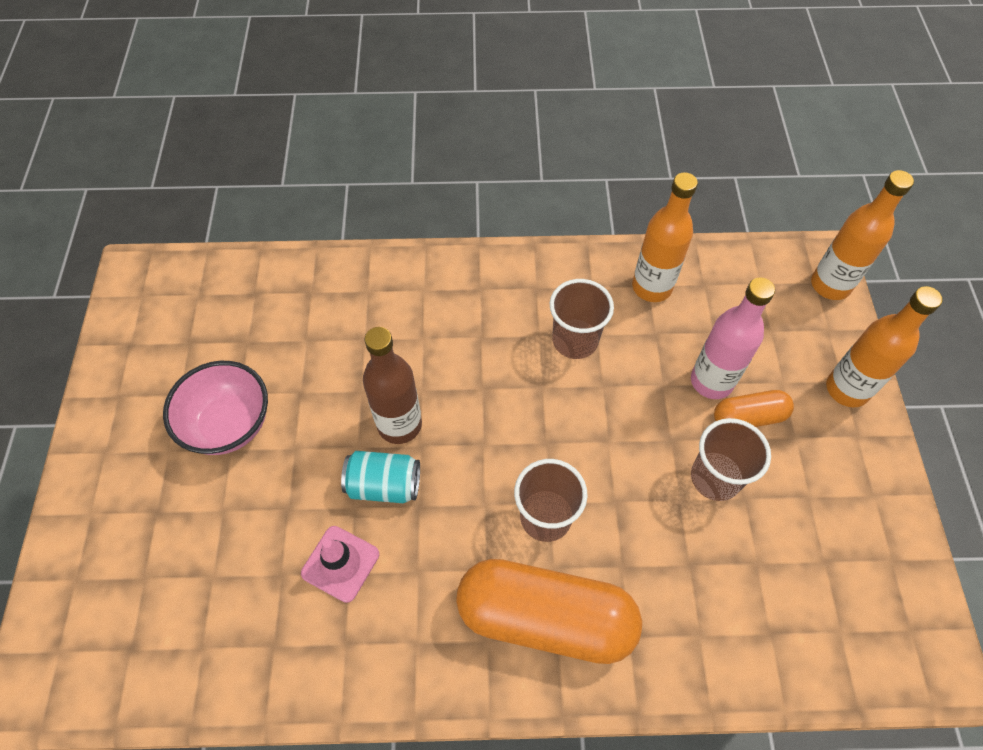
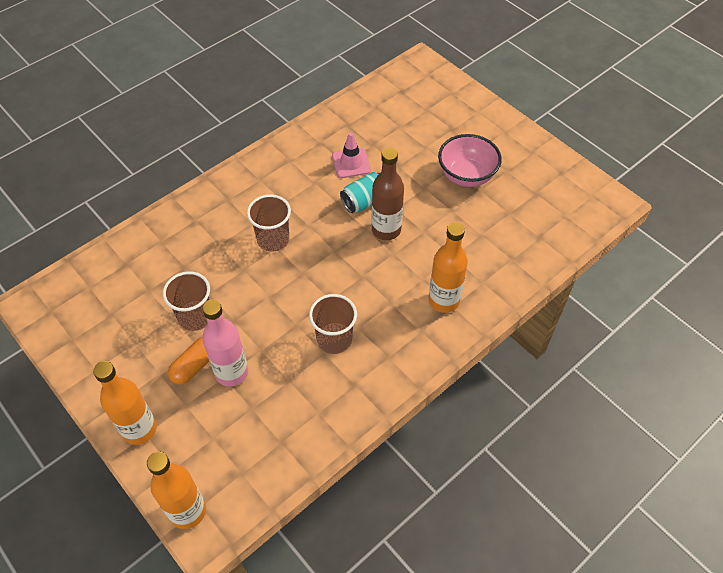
camera: 140 degrees right, 5 degrees down
(545, 618) = (239, 202): orange capsule -> none
(652, 287) = (314, 412): orange bottle -> orange bottle (444, 300)

